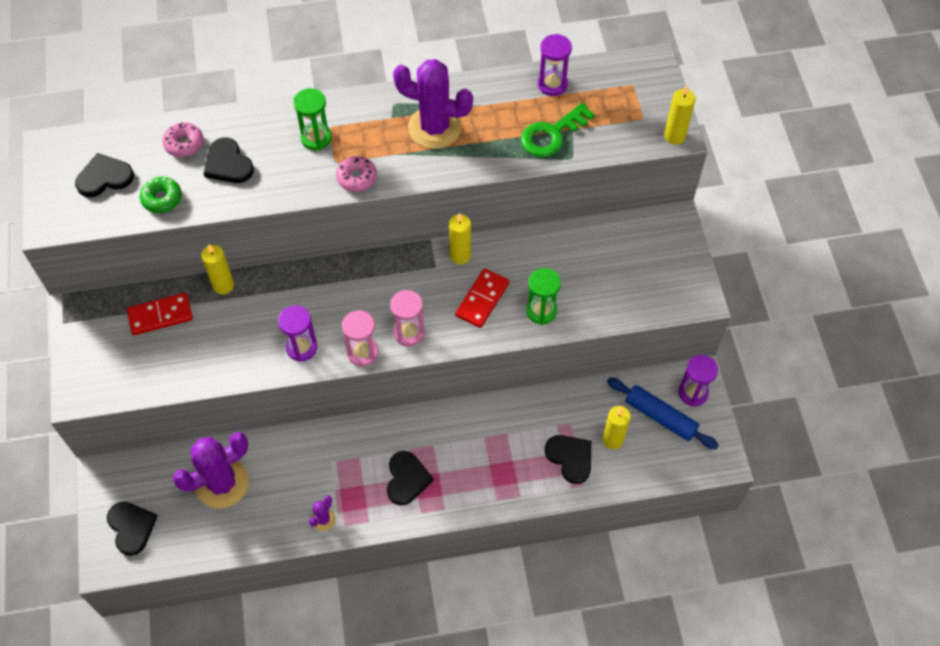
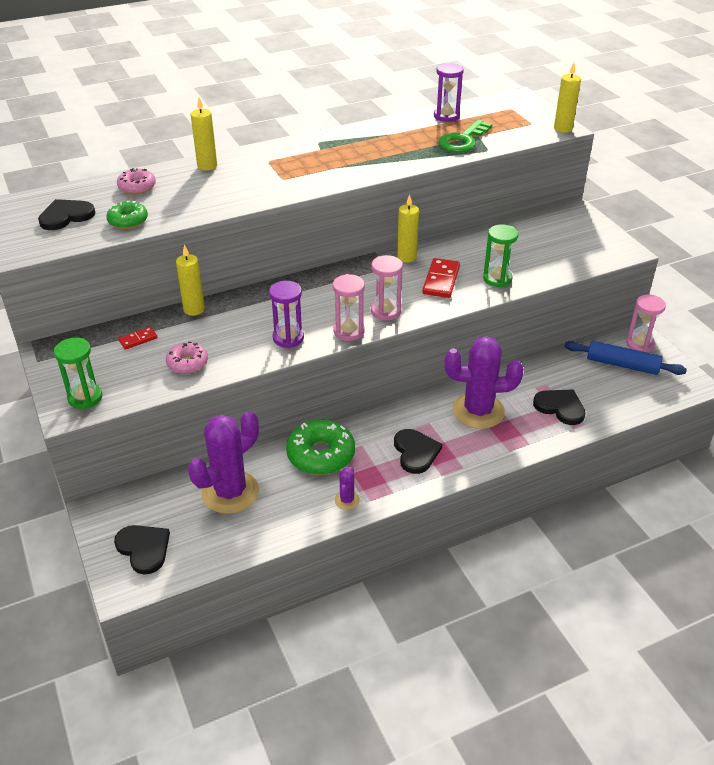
camera: 15 degrees left, 20 degrees down
(160, 315) = (138, 339): red domino -> red domino, size x0.57
(228, 164) = (184, 192): black heart -> none
(316, 138) = (259, 168): green hourglass -> green hourglass (85, 398)
(317, 460) = (321, 455): none -> green donut
(357, 178) = (307, 184): pink donut -> pink donut (187, 363)
(434, 128) = (361, 149): purple cactus -> purple cactus (478, 411)
(613, 439) = (590, 388): yellow candle -> yellow candle (207, 166)
(693, 393) = (640, 344): purple hourglass -> pink hourglass

